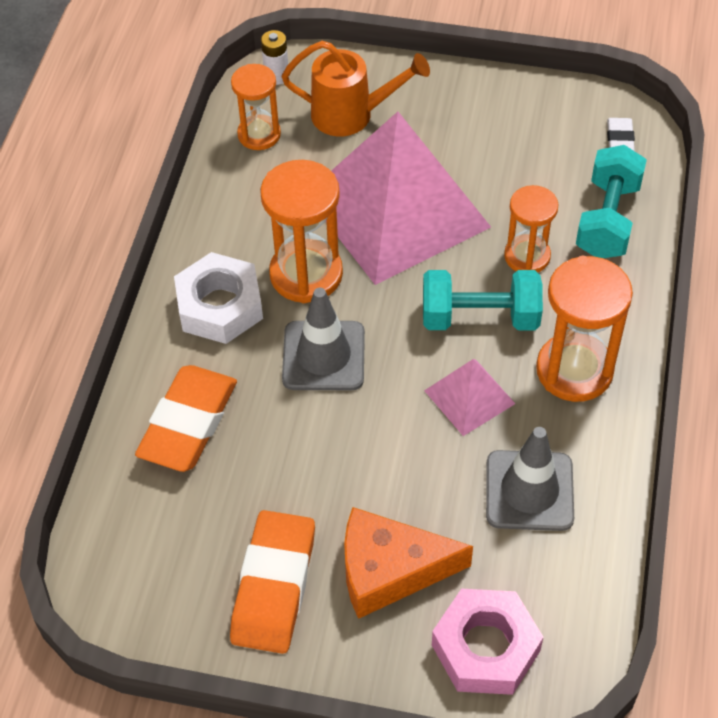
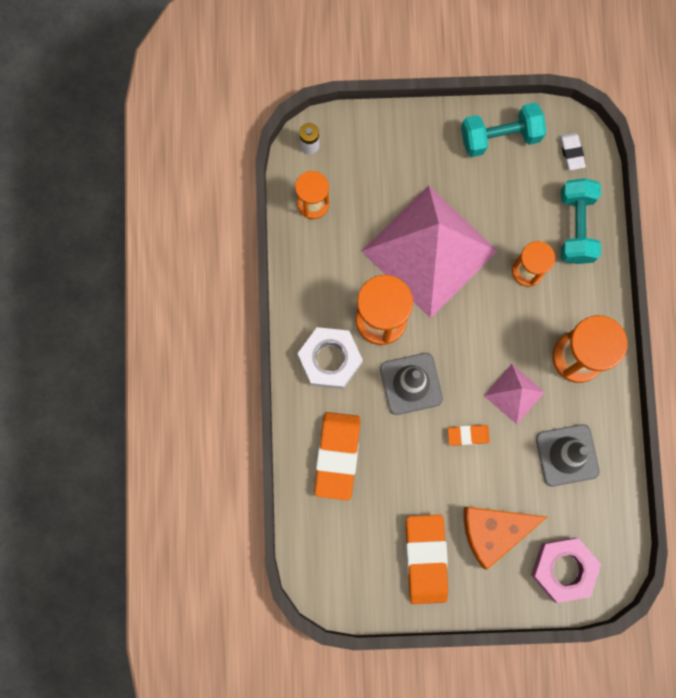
camera: 15 degrees left, 25 degrees up
(351, 115) = (374, 171): orange watering can -> none
(387, 435) = (468, 435): none -> orange eraser
(480, 317) = (507, 329): turquoise dumbbell -> turquoise dumbbell (500, 137)

